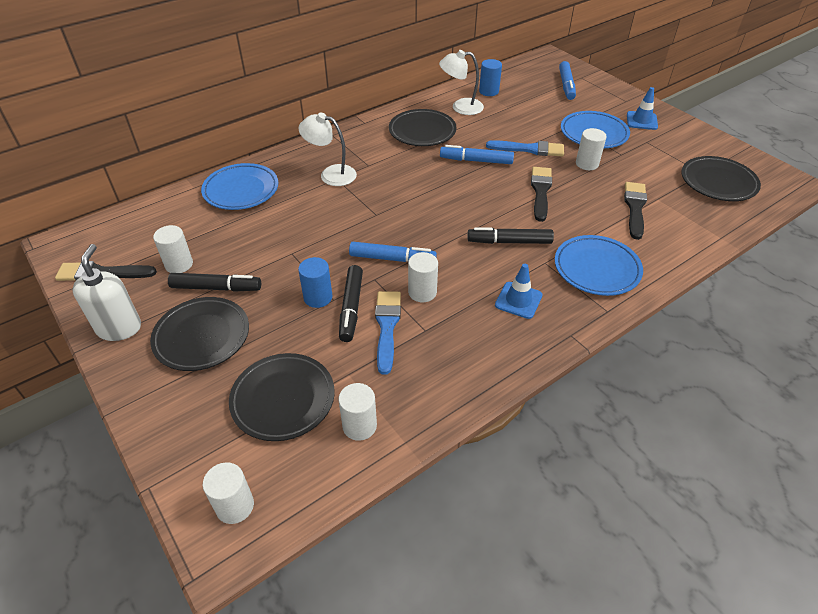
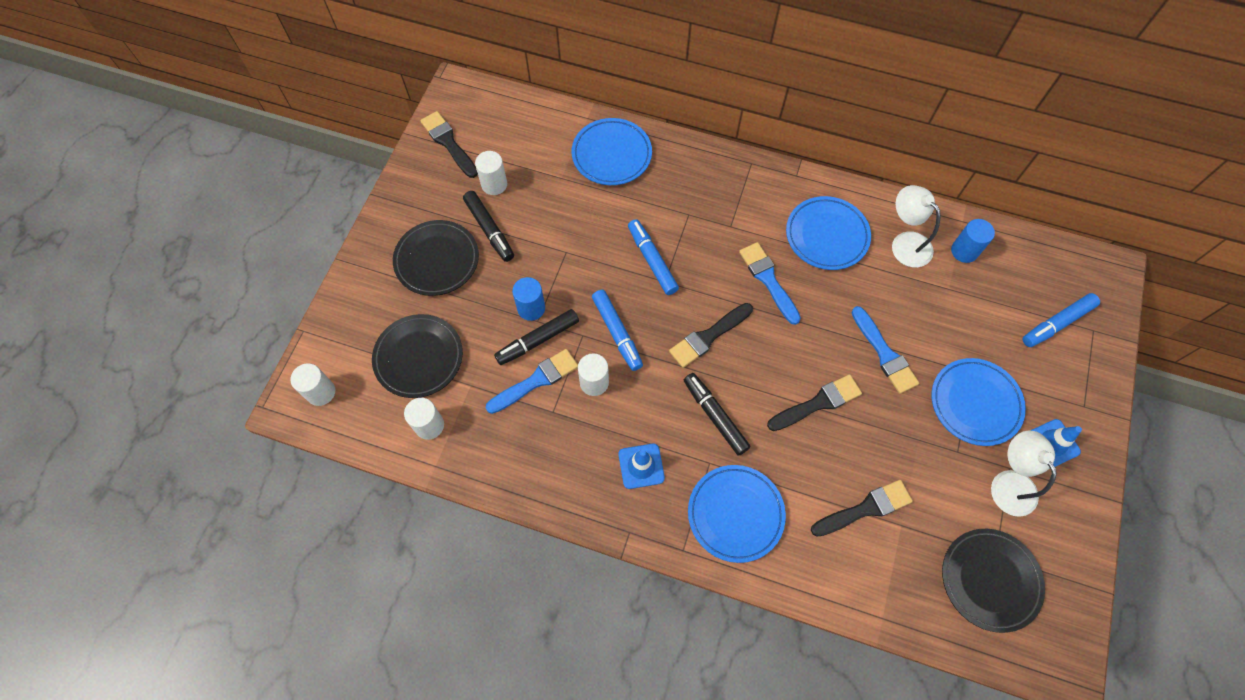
camera: 55 degrees right, 20 degrees up
(119, 328) = (408, 201): white soap dispenser -> none
(331, 174) = (691, 205): white lamp -> white lamp (1009, 483)
(422, 131) = (826, 236): black plate -> blue plate
(428, 169) = (768, 280): none -> blue brush
(443, 215) = (708, 336): none -> black brush
(476, 161) = (819, 315): blue marker -> blue marker (652, 260)
(587, 164) = (906, 424): white cylinder -> none

